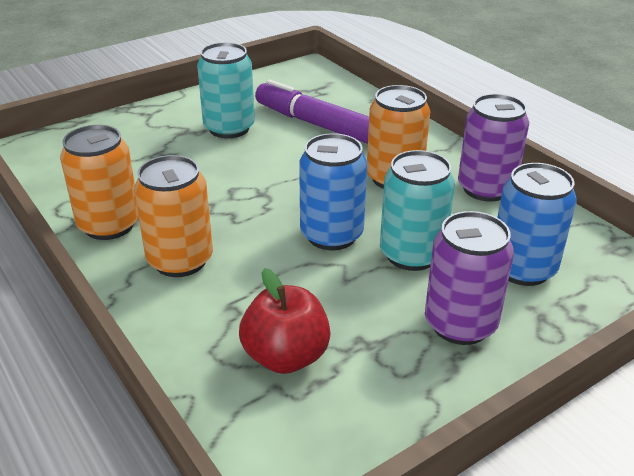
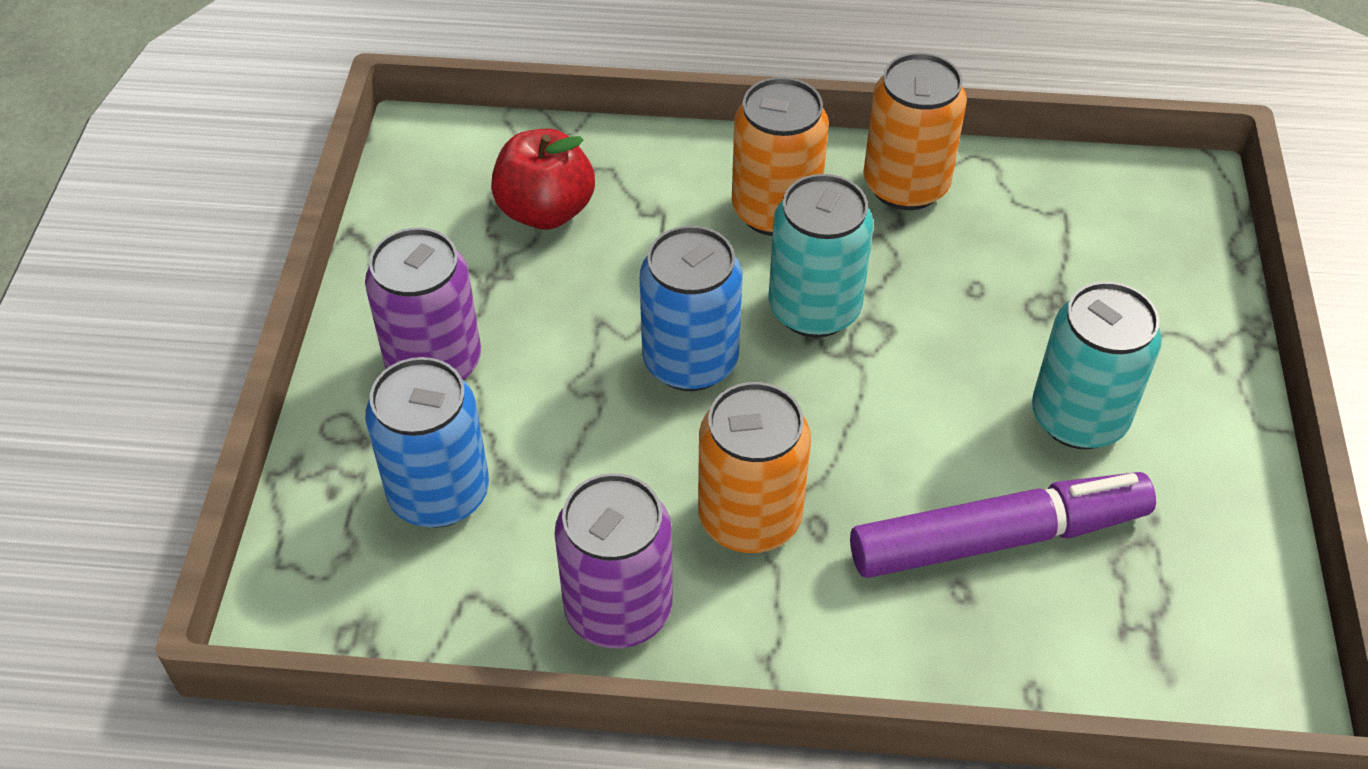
camera: 130 degrees right, 15 degrees up
(411, 254) = (577, 409): turquoise can -> turquoise can (814, 309)

